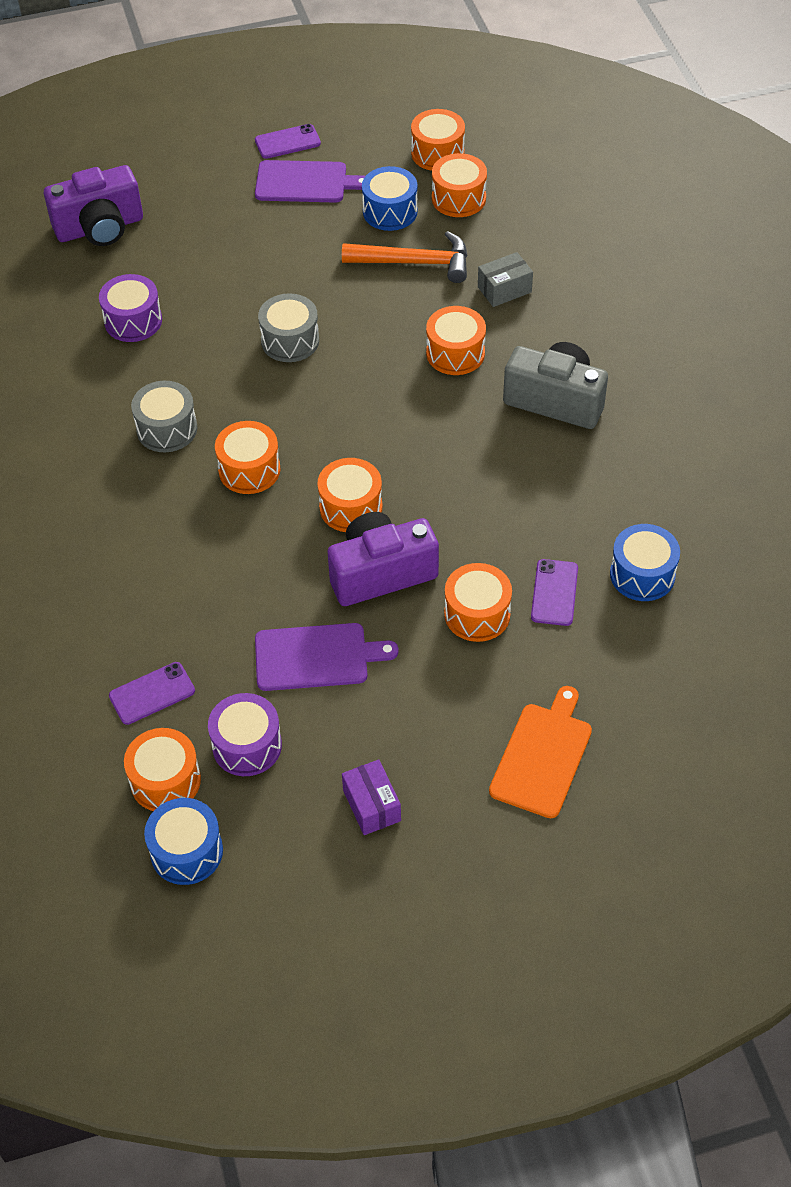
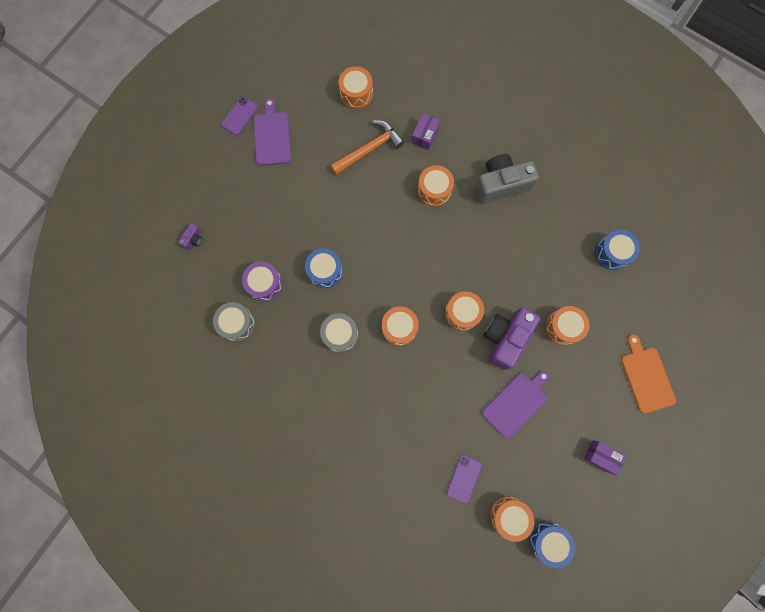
camera: 40 degrees left, 25 degrees up
(100, 228) = (193, 239): purple camera -> purple camera, size x0.42
(247, 745) = (526, 470): purple drum -> none
(290, 340) = (351, 239): grey drum -> grey drum (237, 323)
(305, 182) = (272, 136): purple cutting board -> purple cutting board turned 60 degrees counterclockwise
(390, 211) = (330, 125): blue drum -> blue drum (325, 271)
(437, 153) = (321, 71): orange drum -> none
(504, 289) = (425, 135): grey box -> purple box
(554, 593) = (585, 291): purple phone -> none

